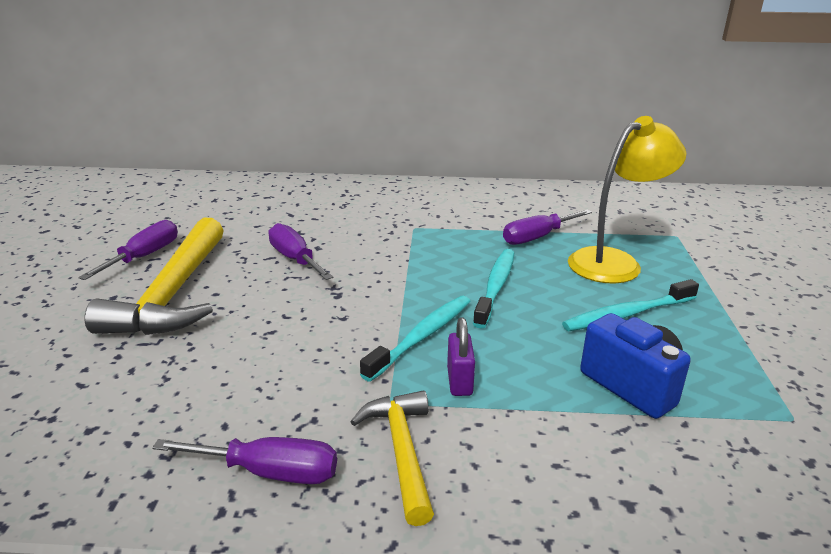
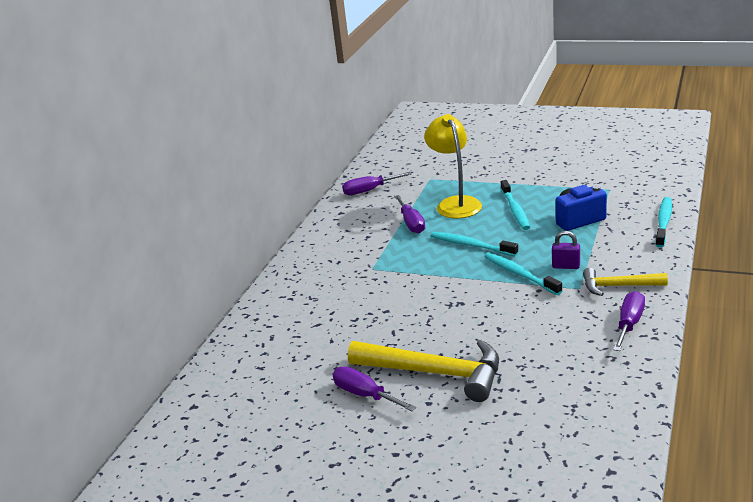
camera: 70 degrees left, 0 degrees up
(295, 259) = (401, 320): purple screwdriver -> purple screwdriver (369, 190)
(697, 516) = (663, 222): none -> turquoise toothbrush

